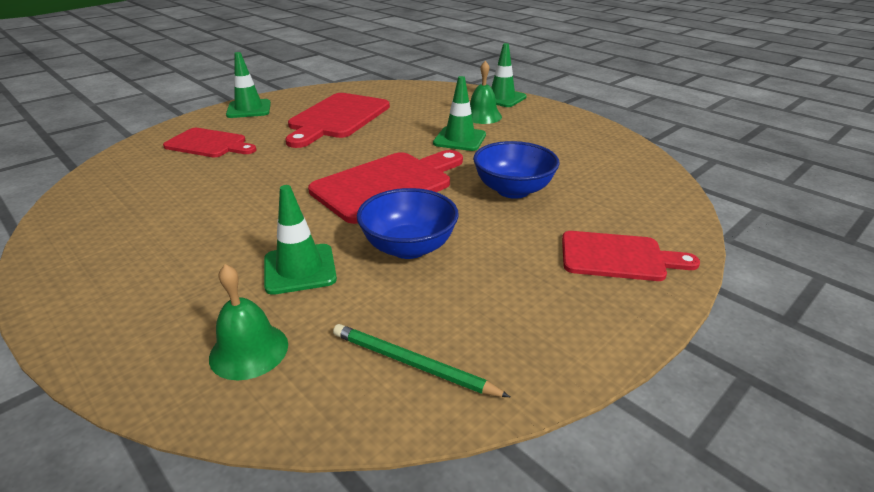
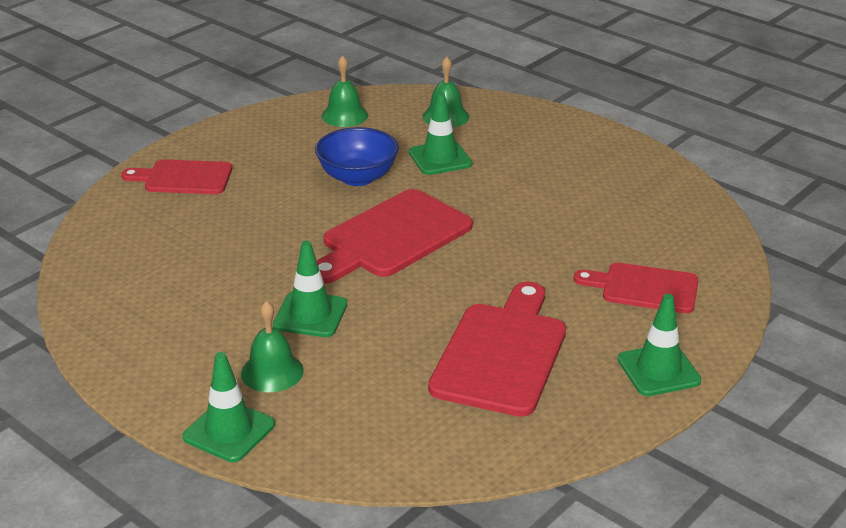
camera: 175 degrees right, 0 degrees up
(412, 364) = (344, 115): green pencil -> green bell
(513, 190) = (255, 237): blue bowl -> none

